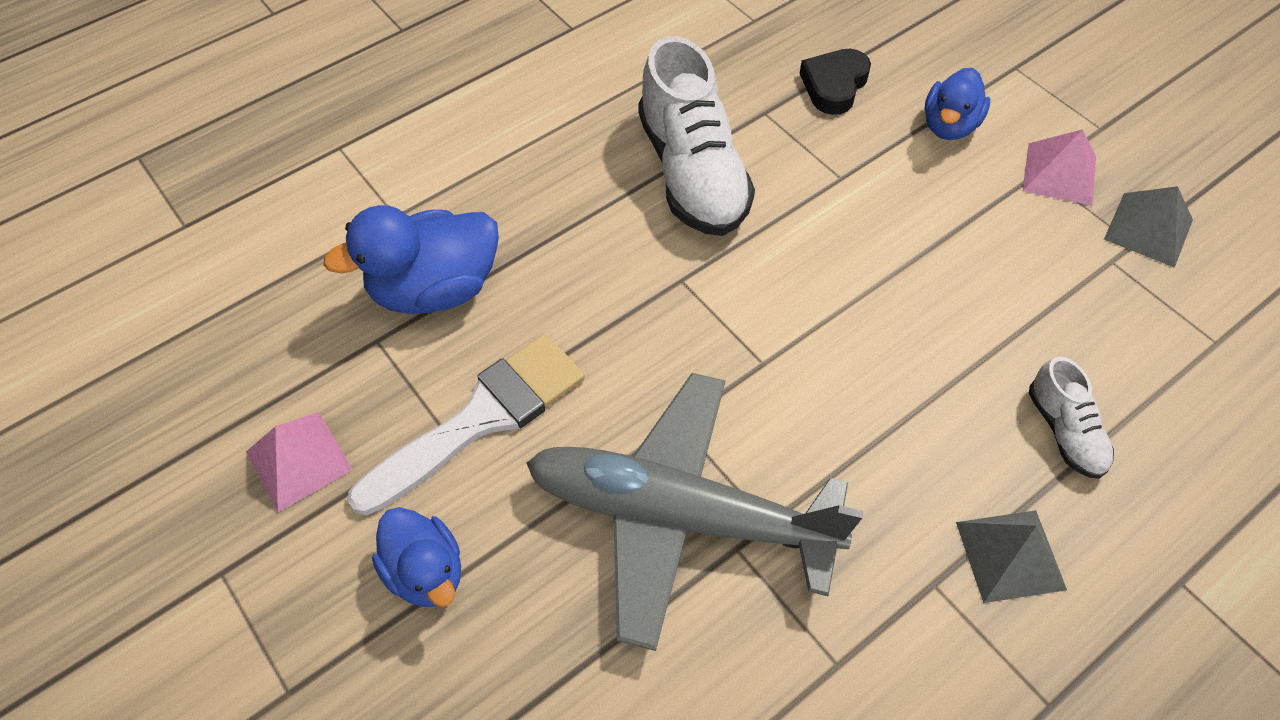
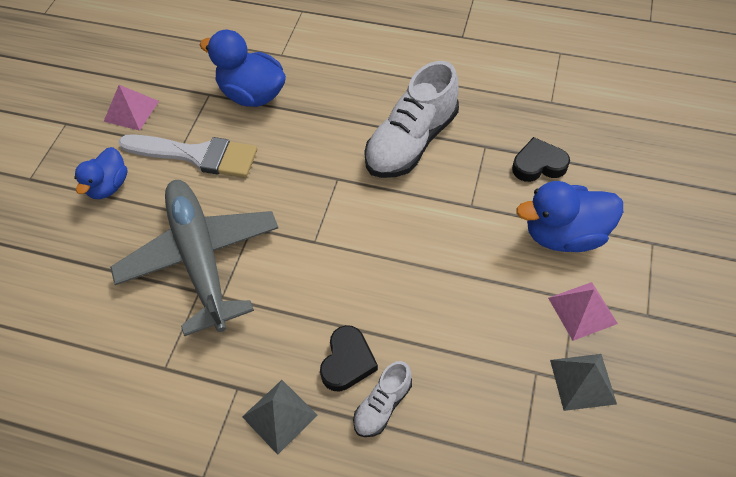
camera: 55 degrees right, 0 degrees up
(949, 126) = (564, 235): blue duck -> blue duck, size x1.56
(978, 432) = (347, 361): none -> black heart

